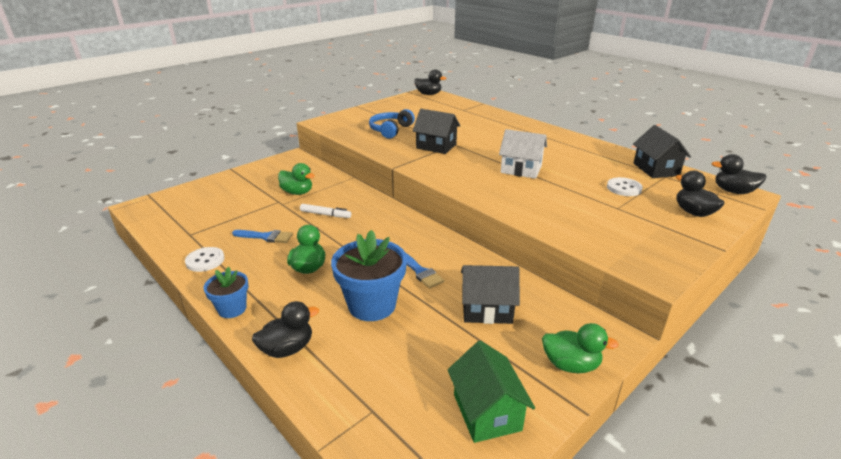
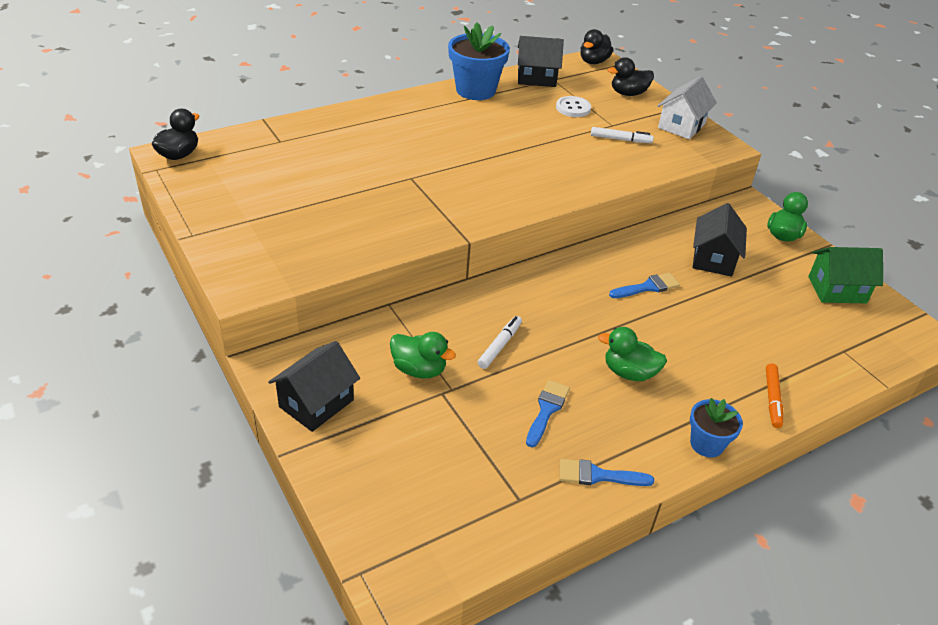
camera: 80 degrees left, 10 degrees up
(205, 260) = (598, 475): white button -> blue brush
(287, 349) = (772, 399): black duck -> orange marker
(297, 192) = (419, 369): green duck -> green duck turned 75 degrees clockwise
(372, 305) = (704, 331): blue flower pot -> blue flower pot (475, 90)
(390, 130) = (326, 220): blue headphones -> none
(436, 146) = (411, 193): black house -> black house (316, 403)
(521, 169) = (509, 151): white house -> white house (681, 126)
(594, 213) = (620, 139): none -> white marker

